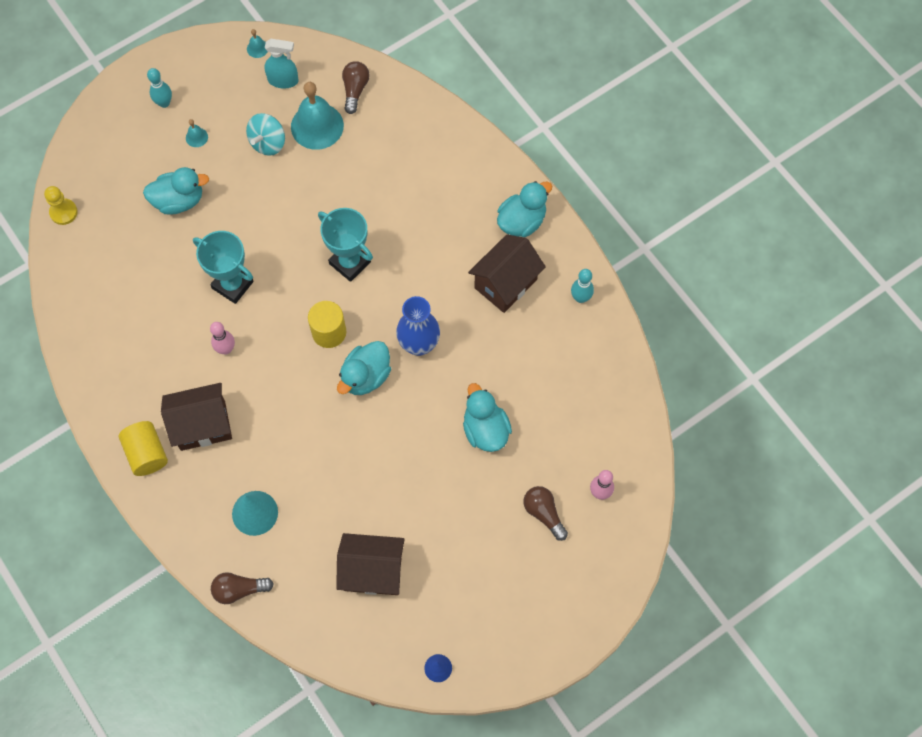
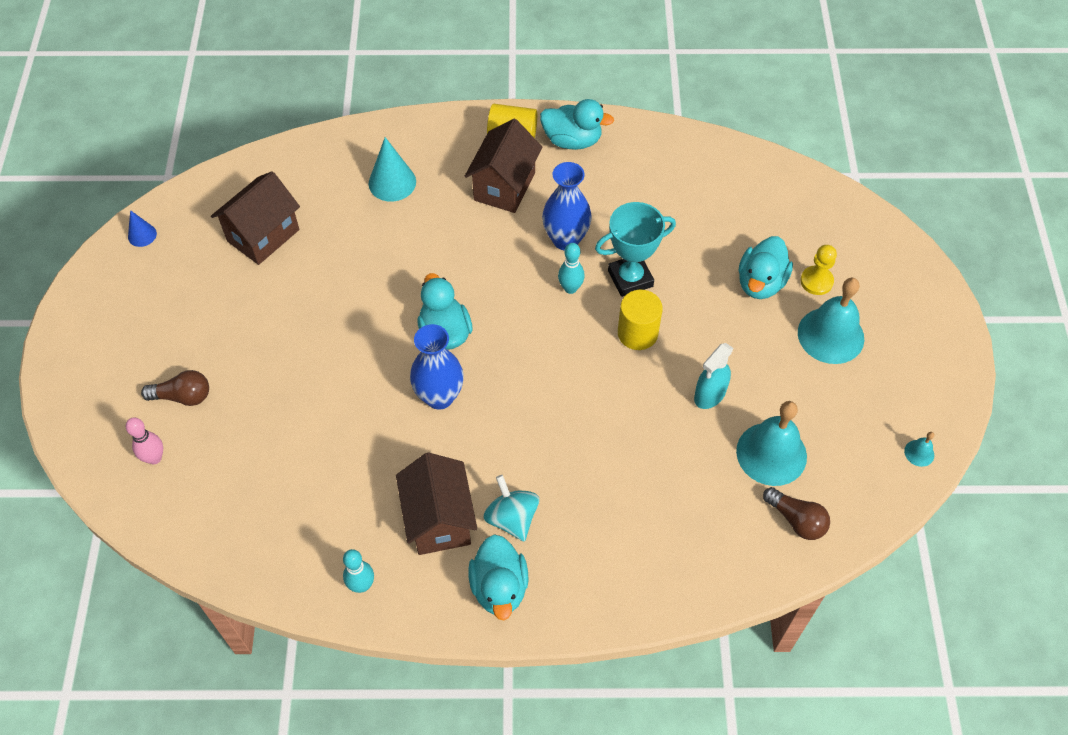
camera: 125 degrees right, 10 degrees down
(63, 212) = (811, 188): yellow pawn -> yellow pawn (816, 281)
(164, 103) = (895, 328): turquoise bowling pin -> turquoise bowling pin (570, 288)
(196, 137) = (830, 335): turquoise bell -> turquoise bell, size x2.37
(226, 349) = (566, 239): pink bowling pin -> blue vase
(239, 589) = (338, 140): brown light bulb -> none
(268, 143) = (780, 395): turquoise spinning top -> turquoise spinning top (512, 518)
(283, 80) = (856, 454): turquoise spray bottle -> turquoise spray bottle (709, 395)
(329, 332) = (516, 328): yellow cylinder -> yellow cylinder (637, 333)
(350, 262) = (578, 389): turquoise trophy -> none
(485, 430) = (304, 399): turquoise duck -> turquoise duck (572, 140)

